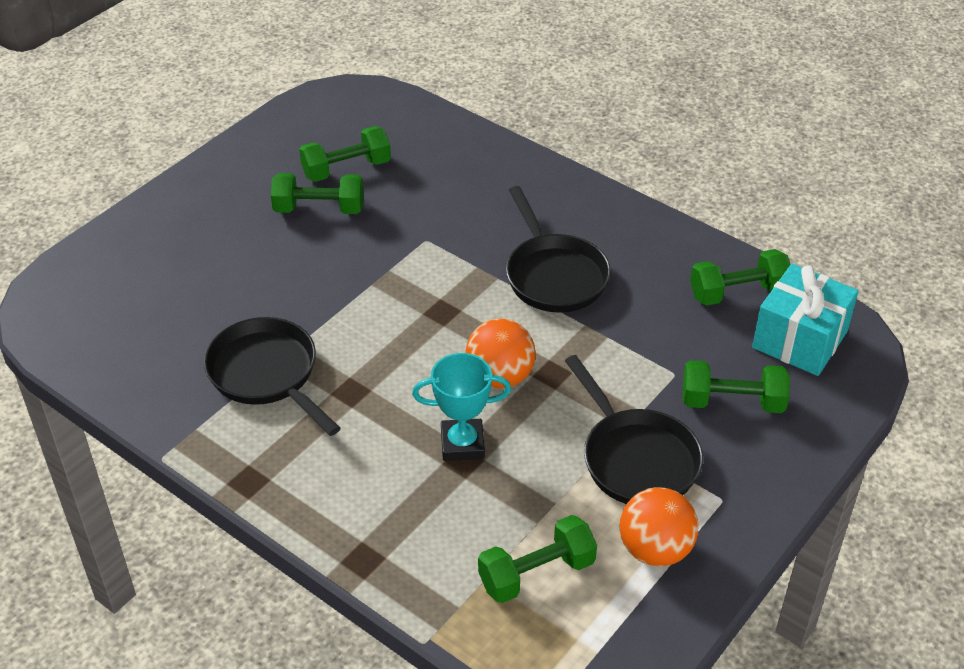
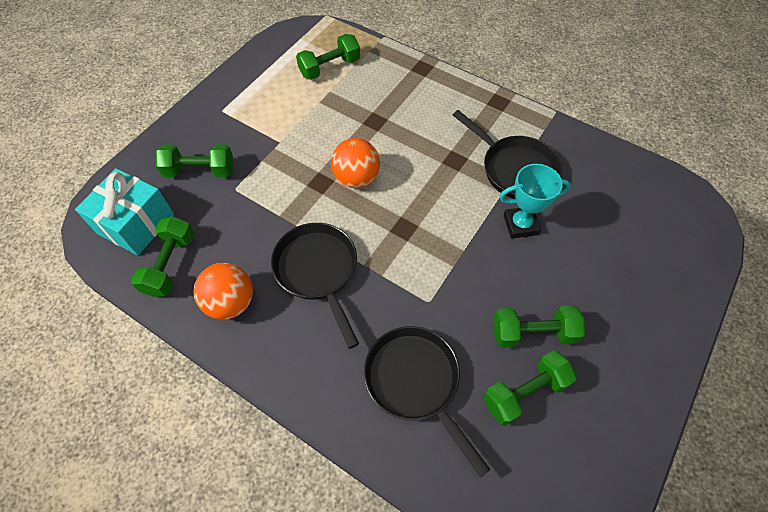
camera: 175 degrees right, 15 degrees up
(462, 444) = (376, 131): turquoise trophy -> turquoise trophy (520, 225)
(636, 459) = (269, 130): black pan -> black pan (415, 382)
(655, 549) = (265, 82): orange ball -> orange ball (231, 302)
(738, 293) = (170, 265): green dumbbell -> green dumbbell turned 60 degrees counterclockwise

